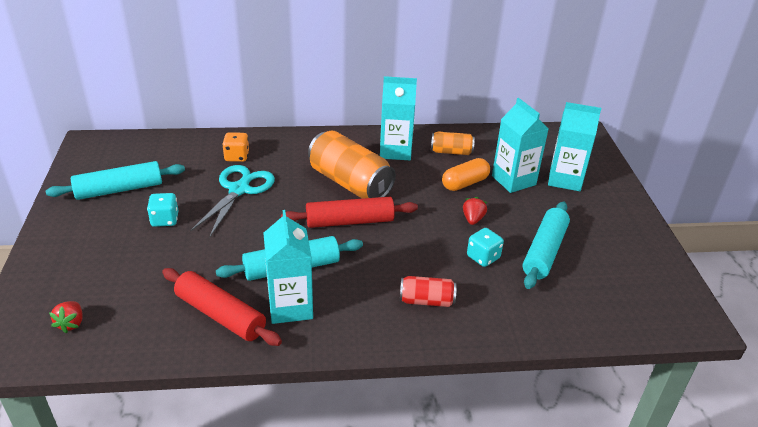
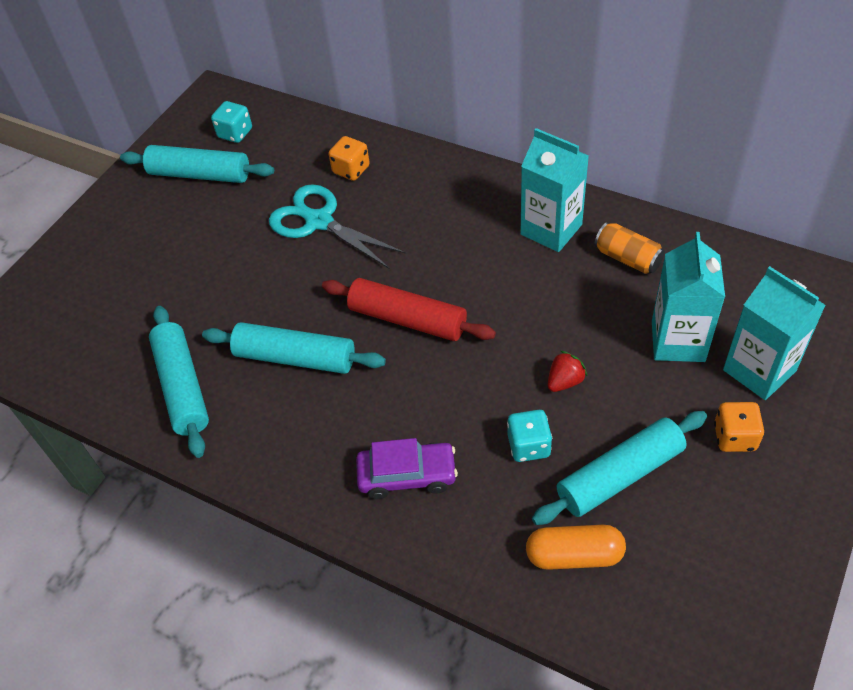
camera: 40 degrees right, 15 degrees up
(71, 323) = (51, 332): red strawberry -> none
(165, 220) = (215, 235): turquoise dice -> turquoise dice (235, 133)
(220, 315) = (182, 387): red rolling pin -> turquoise rolling pin
(239, 190) = (319, 221): turquoise scissors -> turquoise scissors turned 105 degrees counterclockwise
(290, 307) = (256, 410): turquoise carton -> none
(350, 183) = (453, 260): orange can -> none
(426, 301) = (407, 475): red can -> purple car
(465, 183) = (602, 319): orange capsule -> orange capsule (574, 555)
(582, 212) = (734, 437): none -> orange dice

